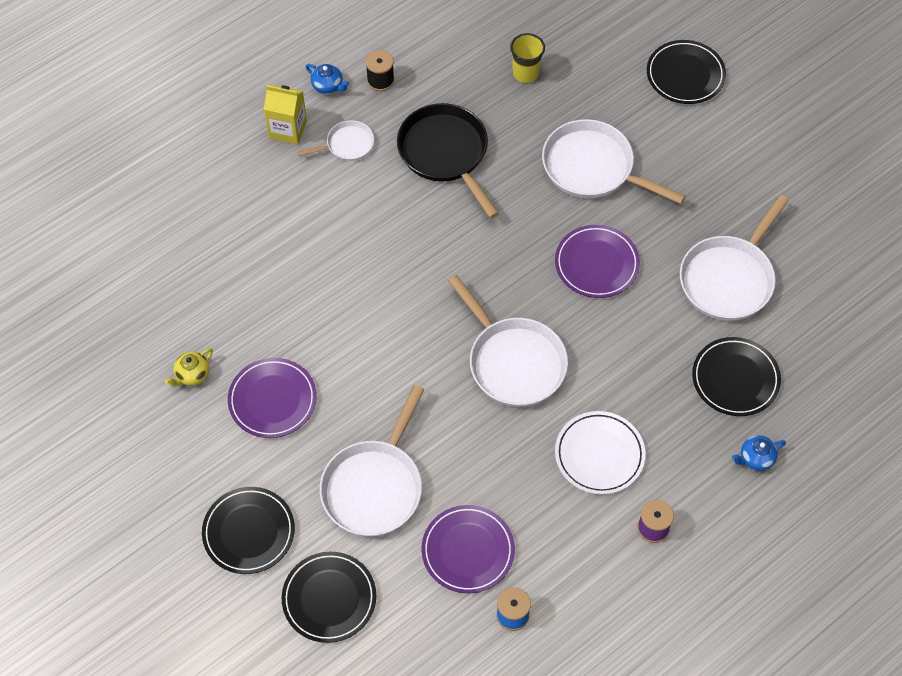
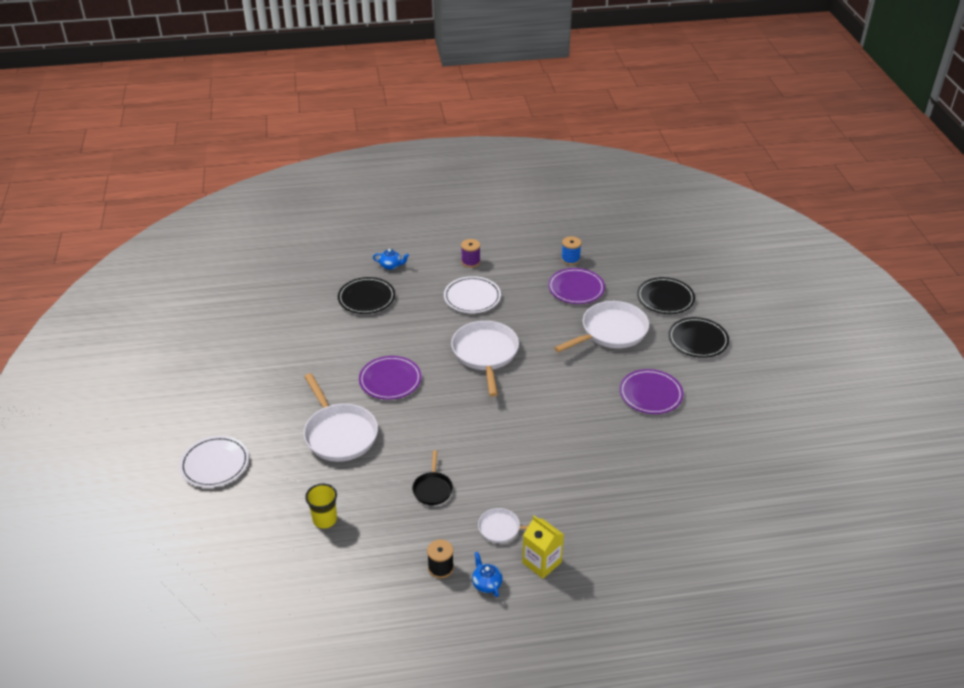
camera: 150 degrees left, 20 degrees down
(192, 375) = (699, 428): yellow teapot -> none
(445, 153) = (432, 489): black pan -> black pan, size x0.52
(685, 75) = (215, 464): black plate -> white plate
(729, 278) = (319, 341): white pan -> none

